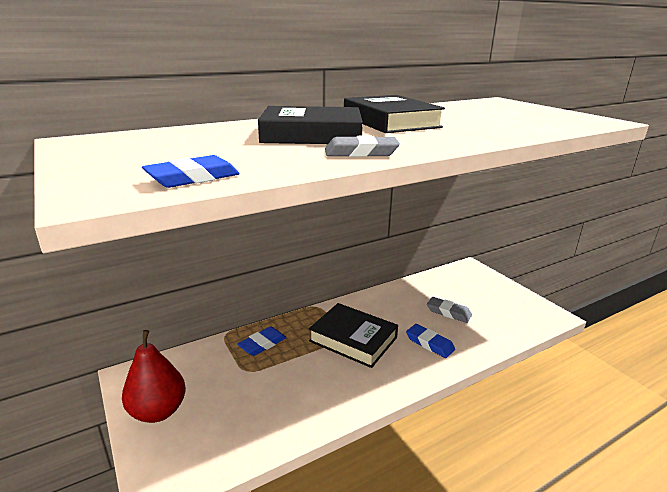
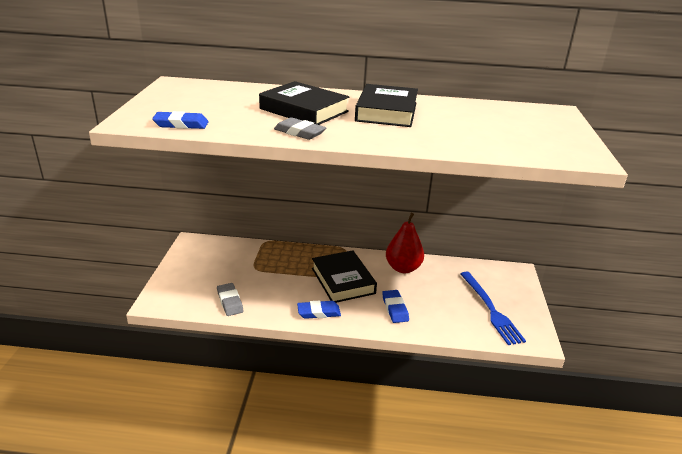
camera: 35 degrees right, 5 degrees up
(158, 411) = (188, 267): red pear -> red pear (403, 268)
(262, 344) = (281, 257): blue eraser -> blue eraser (318, 312)
(448, 312) = (442, 296): grey eraser -> grey eraser (230, 302)
(494, 306) = (490, 309): none -> blue fork

